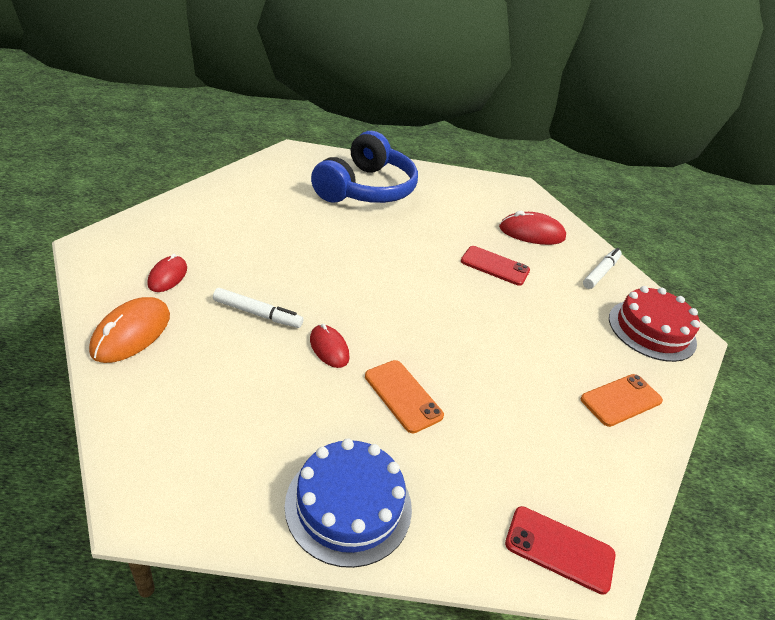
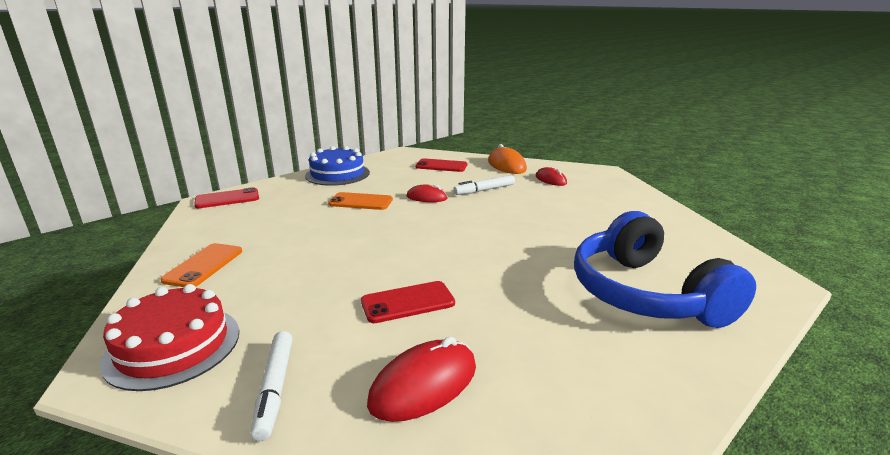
camera: 140 degrees right, 15 degrees down
(193, 401) = (441, 166): none -> red phone

